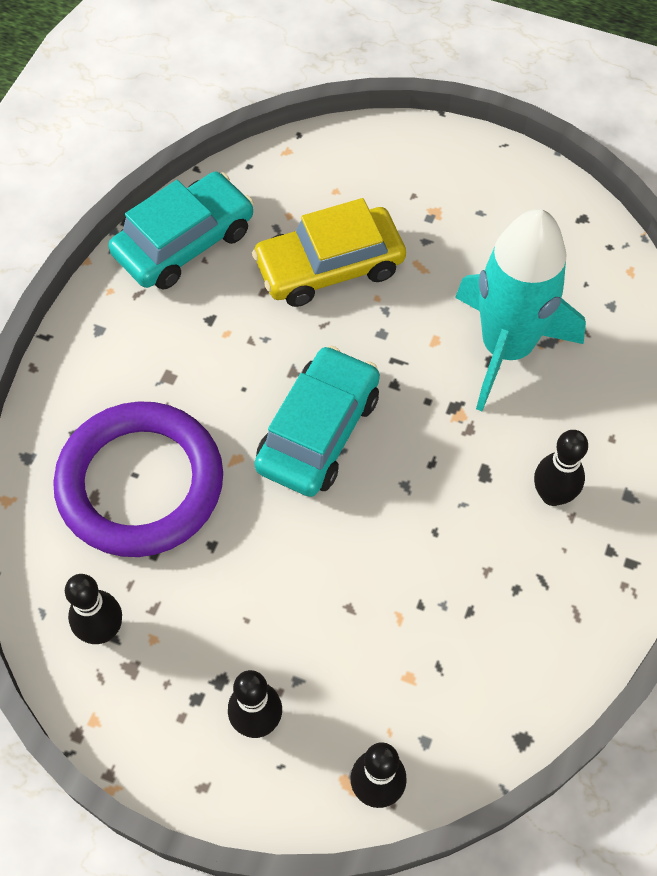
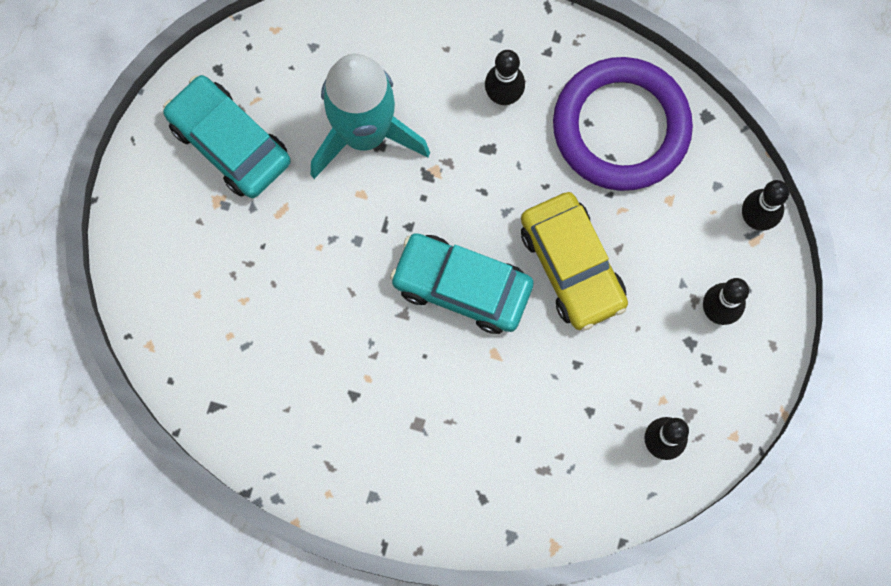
camera: 95 degrees left, 15 degrees up
(140, 483) = (526, 432): purple ring -> purple ring (621, 127)
(184, 242) = (267, 431): turquoise car -> turquoise car (229, 143)
(329, 267) = (288, 292): yellow car -> yellow car (572, 266)

